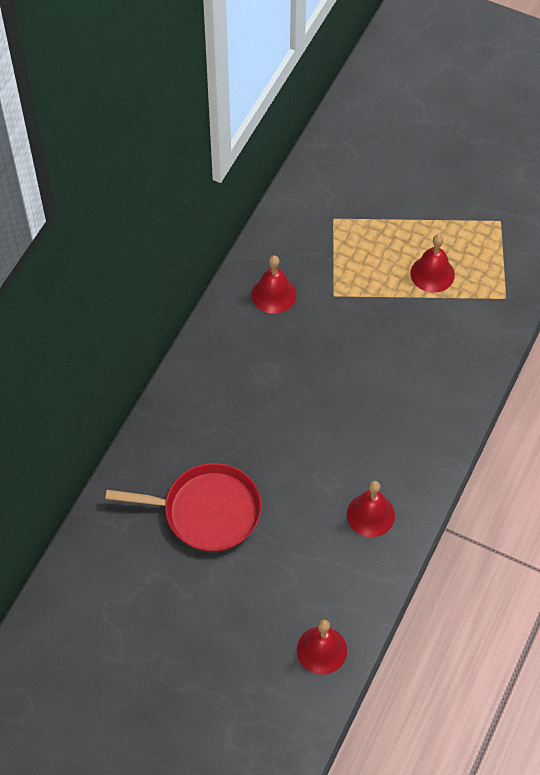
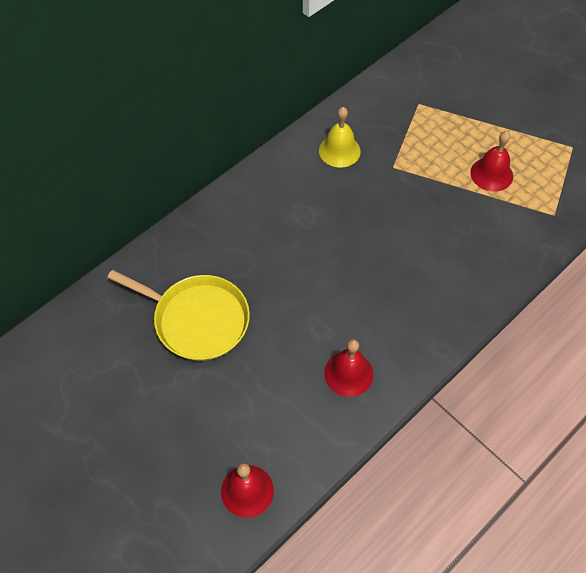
camera: 20 degrees right, 0 degrees up
(207, 511) = (197, 319): red pan -> yellow pan
(274, 294) = (339, 151): red bell -> yellow bell

